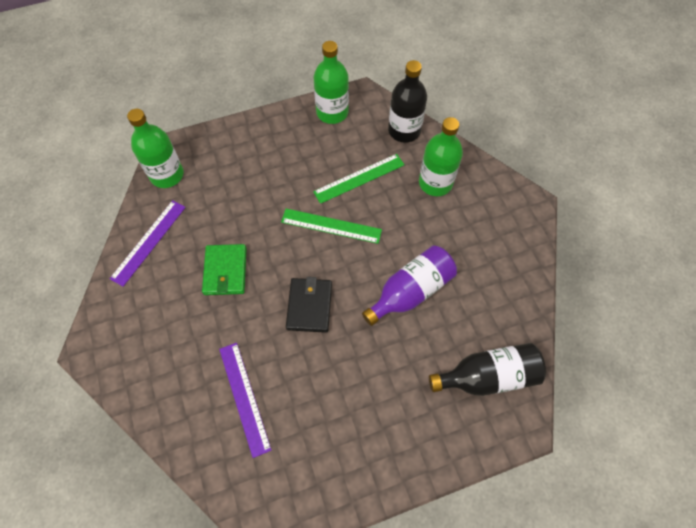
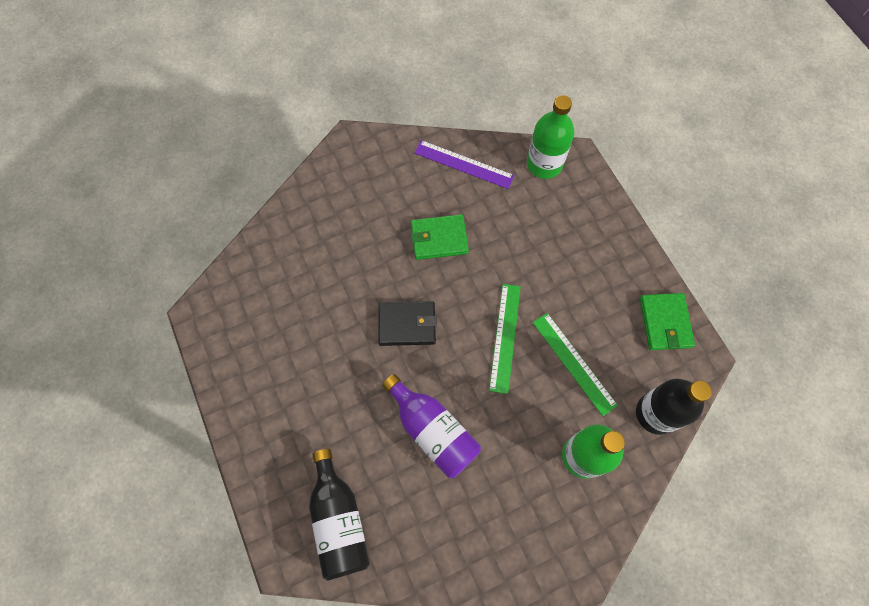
camera: 85 degrees right, 5 degrees up
(244, 397) = (311, 276): purple ruler -> none
(332, 112) = (665, 323): green bottle -> green wallet

